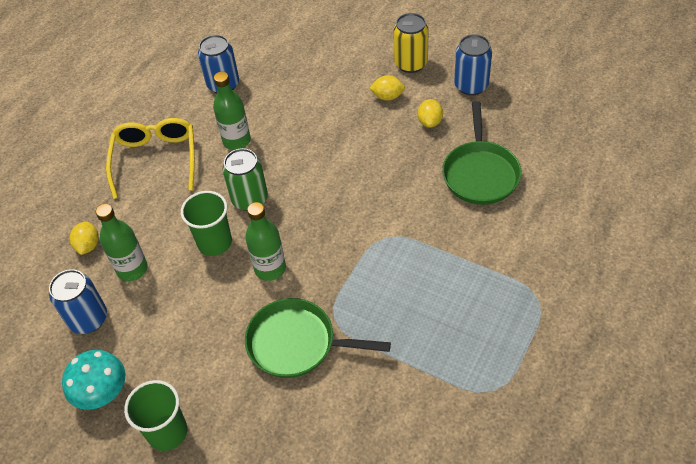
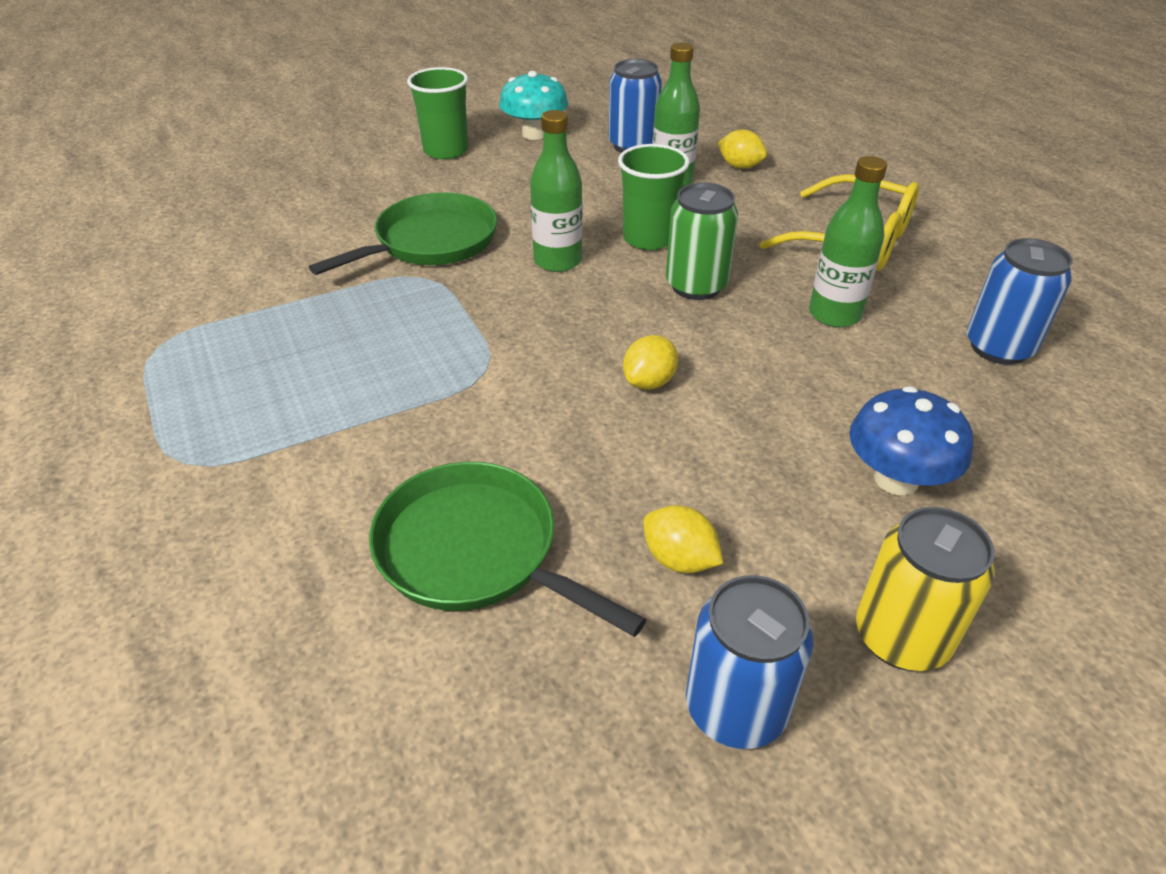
camera: 120 degrees right, 10 degrees down
(338, 86) = (896, 479): none -> blue mushroom
(387, 96) = (810, 536): yellow lemon -> yellow lemon (649, 382)

